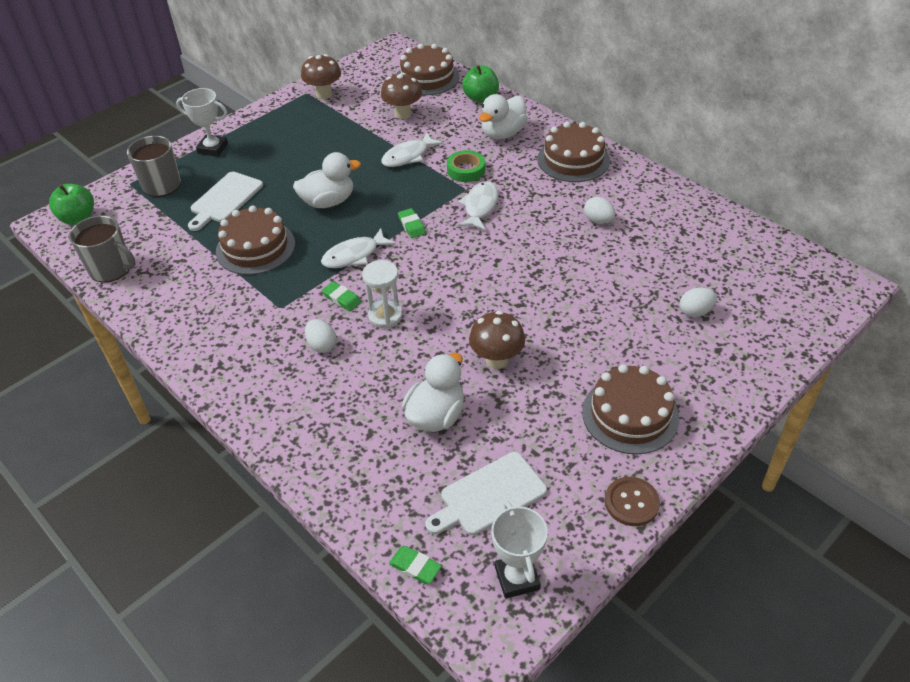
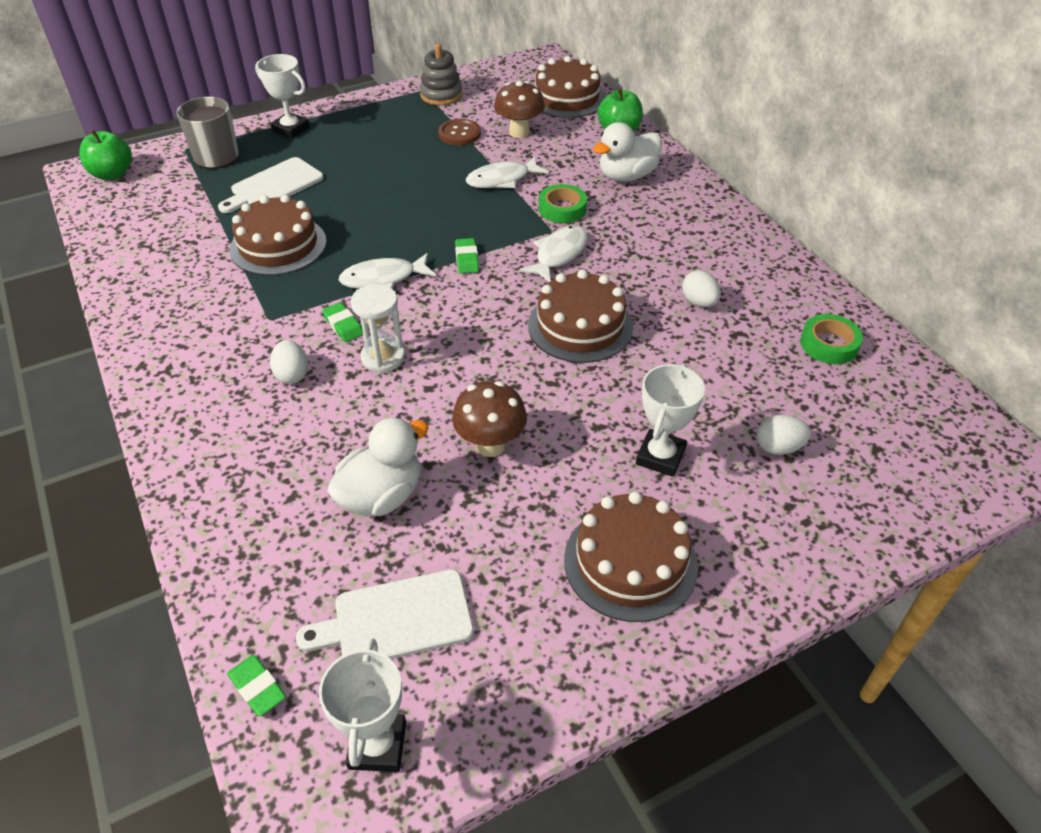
camera: 15 degrees right, 0 degrees up
(111, 268) = (115, 234): grey mug -> none
(324, 94) = (441, 95): brown mushroom -> grey stacking toy
(328, 202) = (385, 212): white duck -> none
(573, 160) = (699, 223): brown cake -> brown cake (580, 326)
(619, 338) = (660, 456): none -> white trophy
(631, 502) = (579, 685): brown button -> brown button (459, 134)
(700, 231) = (829, 344): none -> green tape

